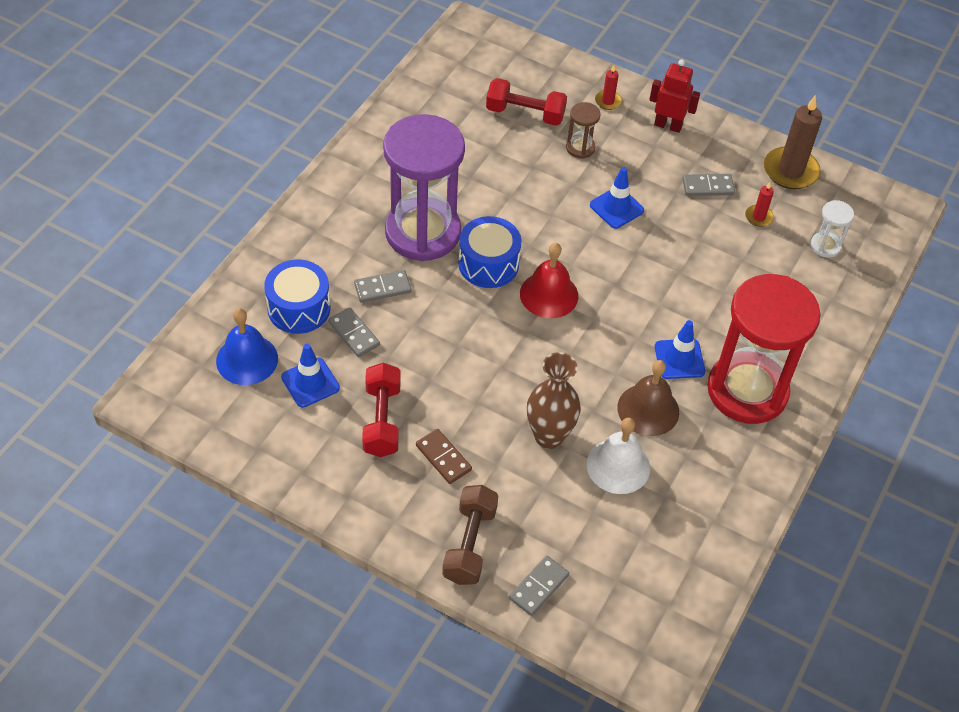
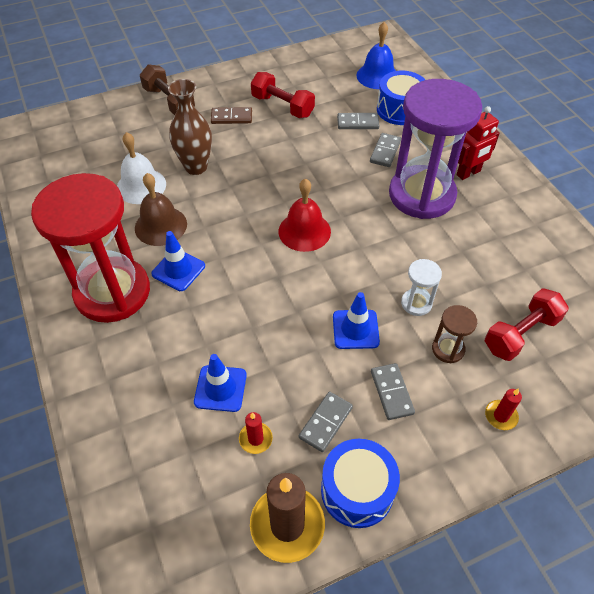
camera: 130 degrees right, 0 degrees up
(310, 382) = (337, 91): blue traffic cone -> blue traffic cone (220, 388)
(488, 264) = (362, 214): blue drum -> blue drum (357, 490)
(539, 587) = (115, 113): grey domino -> grey domino (391, 392)
(668, 125) = (432, 449): red robot -> red robot (468, 173)
(825, 246) = (174, 472): white hourglass -> white hourglass (416, 303)

